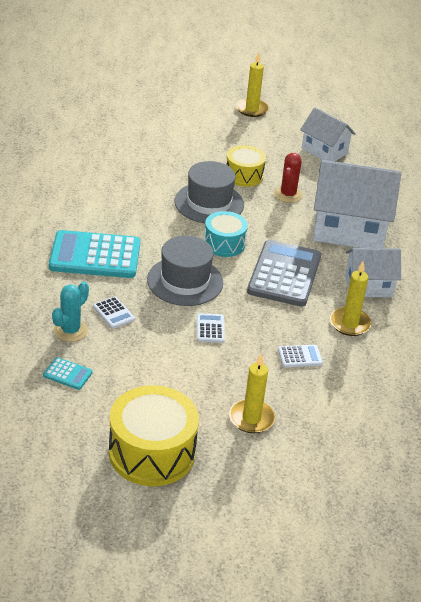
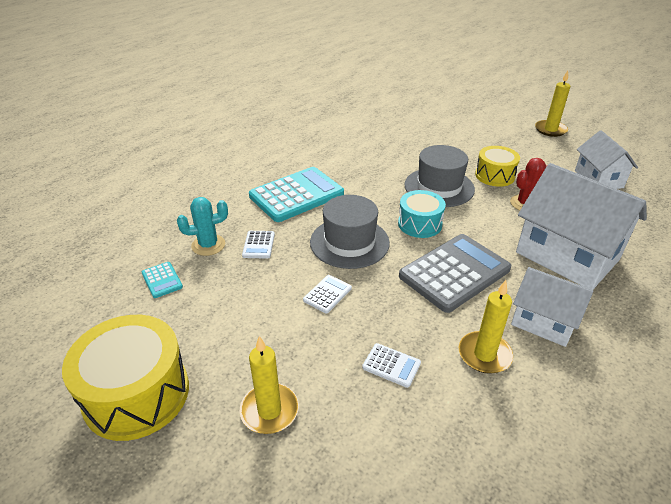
camera: 40 degrees right, 0 degrees up
(95, 256) = (296, 195): turquoise calculator -> turquoise calculator turned 105 degrees clockwise

